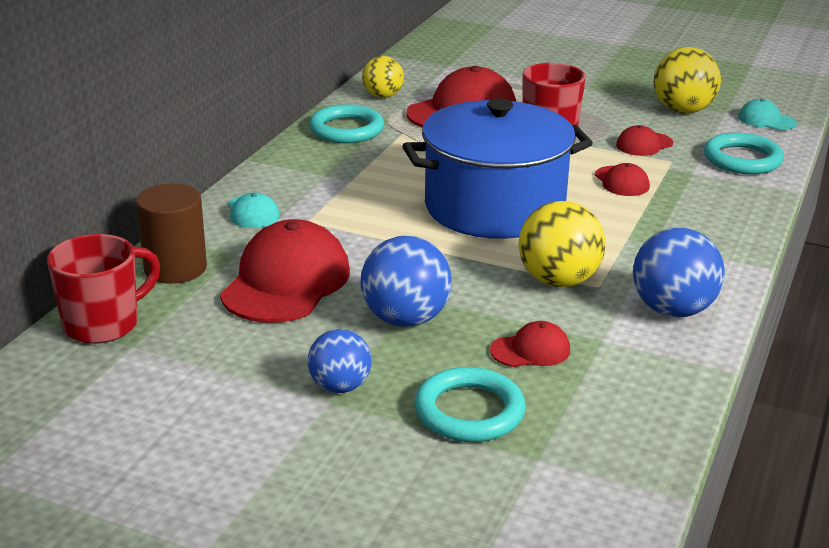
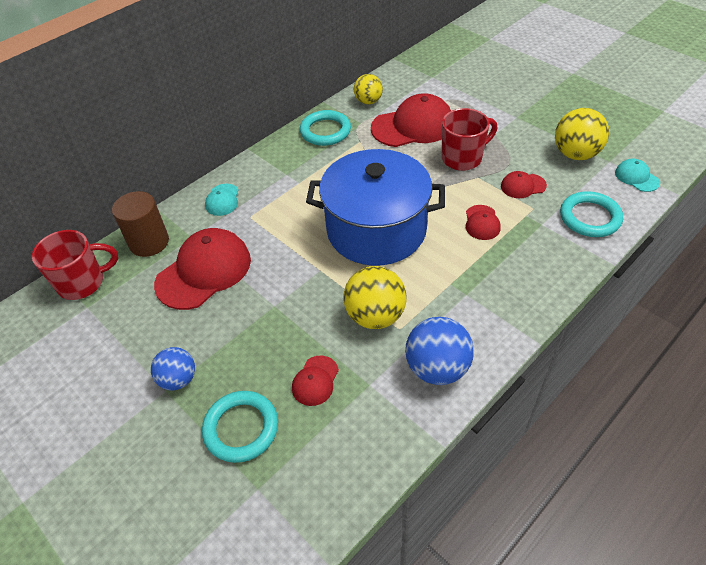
camera: 25 degrees right, 20 degrees up
(405, 319) = (254, 327): blue ball -> none
(531, 350) = (315, 381): red cap -> red cap turned 105 degrees clockwise

